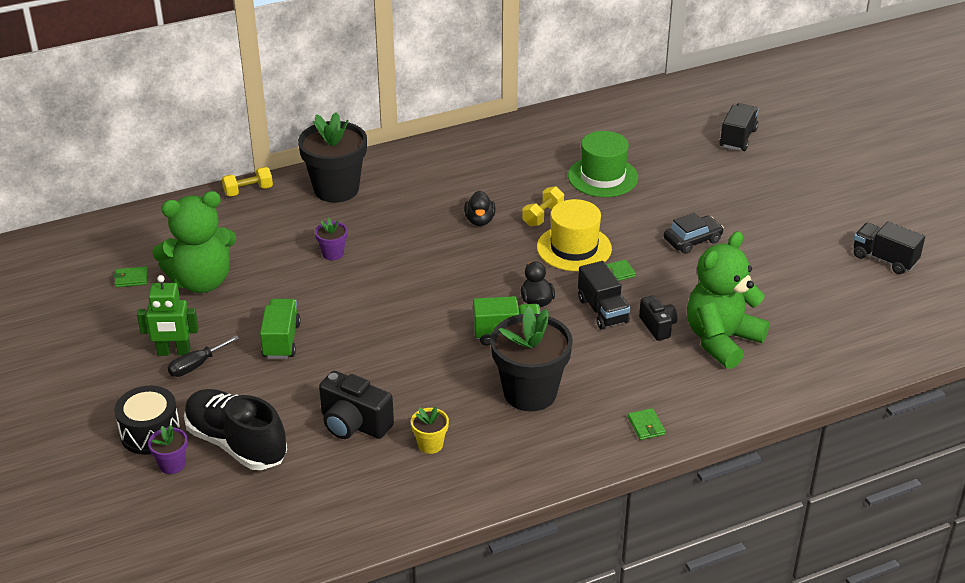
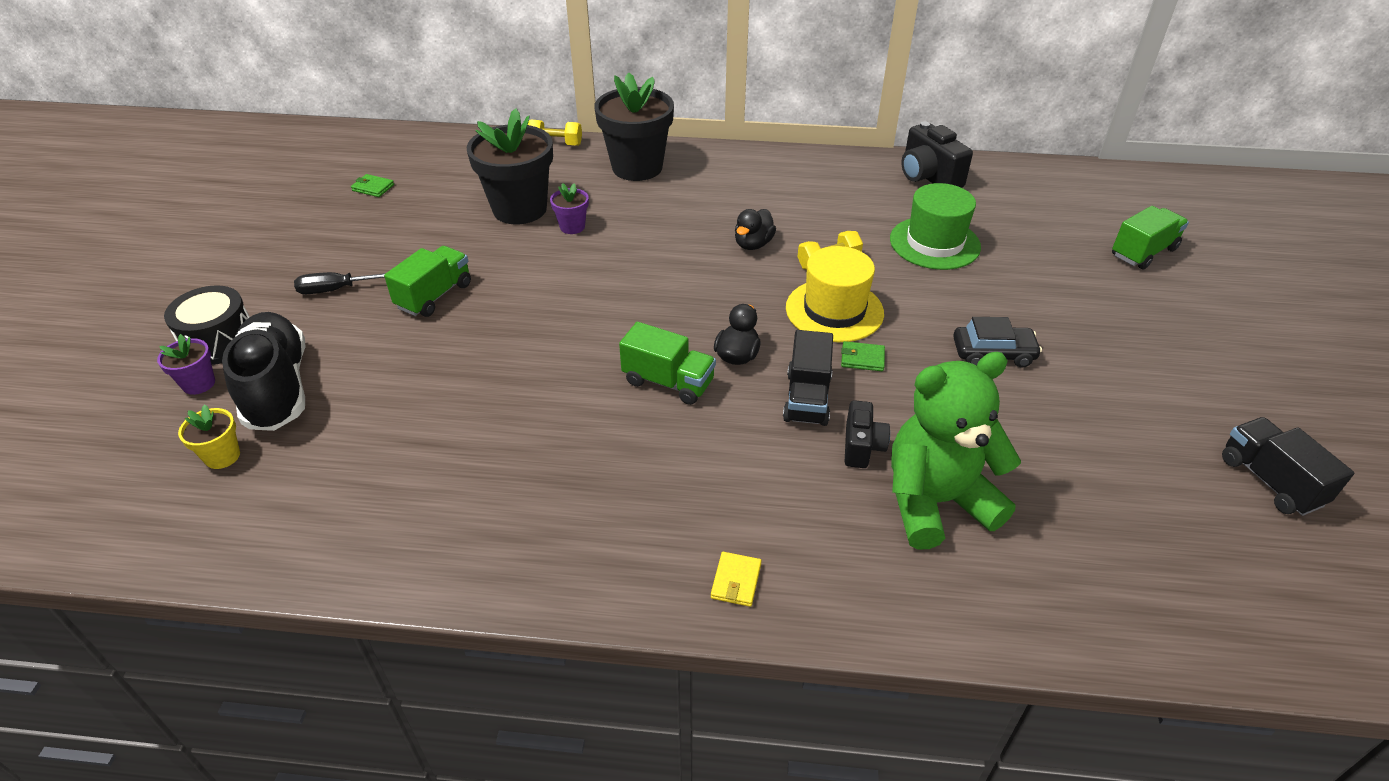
camera: 30 degrees right, 5 degrees up
(174, 352) = (330, 269): green robot -> none
(201, 281) = (427, 211): green teddy bear -> none
(354, 424) = (407, 418): black camera -> black camera (928, 177)
(430, 444) = (459, 481): yellow flower pot -> yellow flower pot (222, 456)
(530, 393) = (630, 466): black flower pot -> black flower pot (520, 209)
(646, 426) = (736, 581): green wallet -> yellow wallet
(737, 138) = (1143, 252): black truck -> green truck

